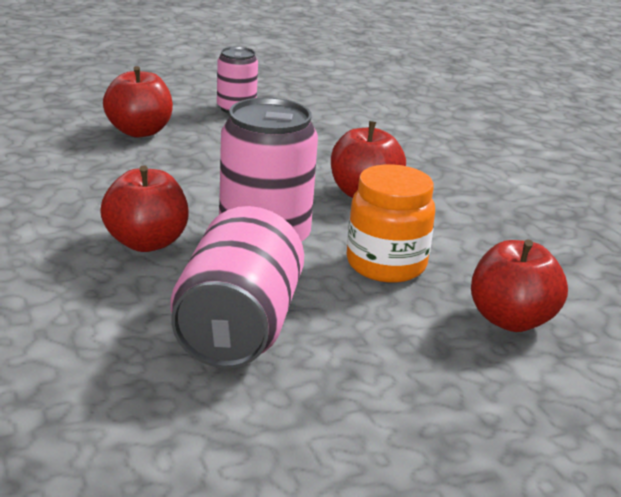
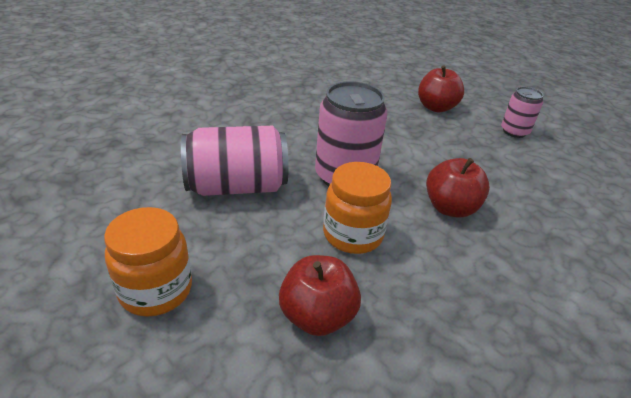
camera: 70 degrees right, 10 degrees up
(146, 242) = (307, 138): red apple -> none
(440, 432) = (156, 290): none -> orange jar

